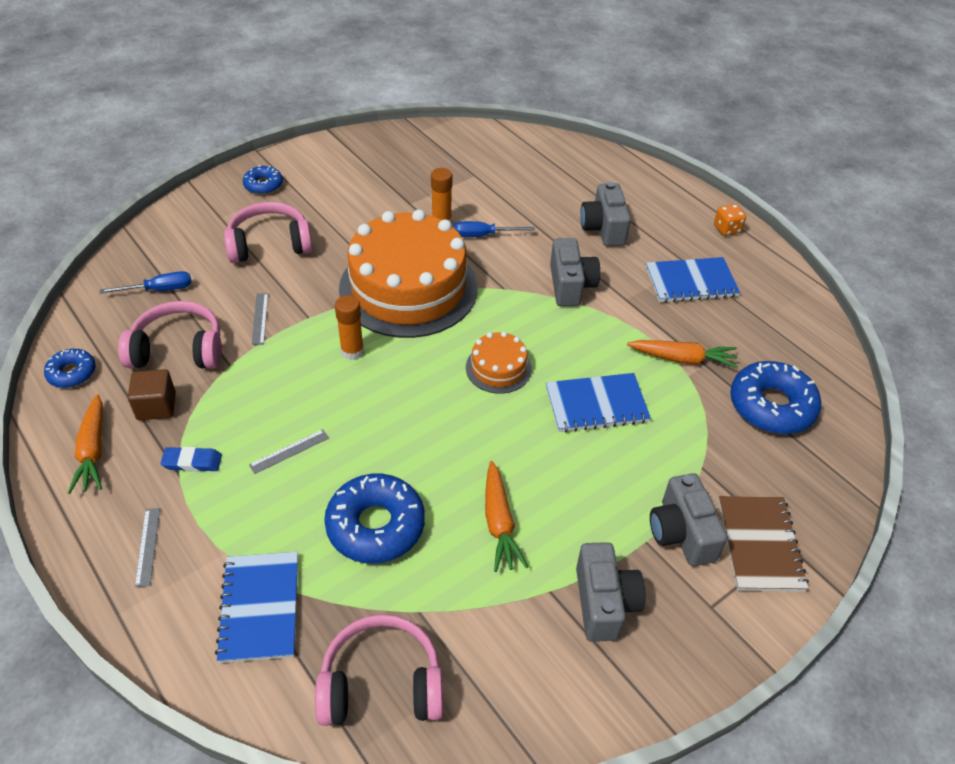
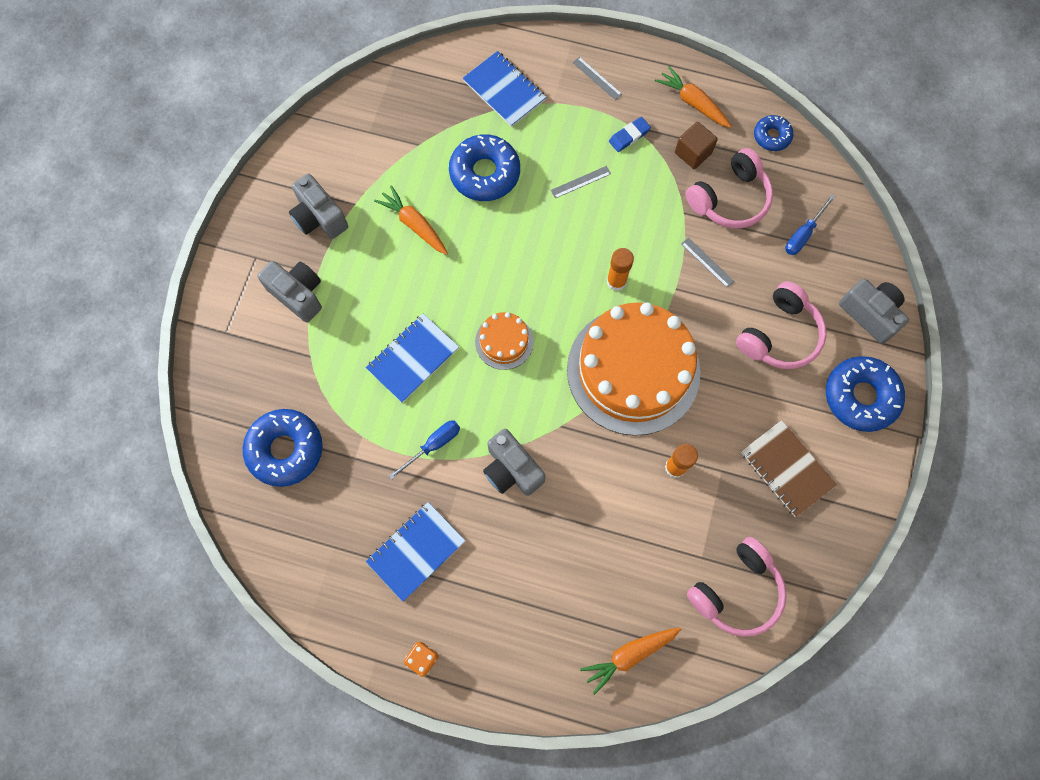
camera: 145 degrees right, 25 degrees up
(263, 185) = (860, 396): blue donut -> blue donut, size x1.81
(289, 451) = (581, 182): grey ruler -> grey ruler turned 45 degrees clockwise
(381, 683) = (408, 99): pink headphones -> pink headphones (737, 591)
(483, 235) = (627, 477): blue screwdriver -> blue screwdriver (433, 445)
(603, 228) = (533, 569): grey camera -> grey camera (870, 314)
(682, 359) = (376, 450): orange carrot -> orange carrot (629, 655)
(760, 545) = (244, 320): brown notebook -> brown notebook (786, 469)

